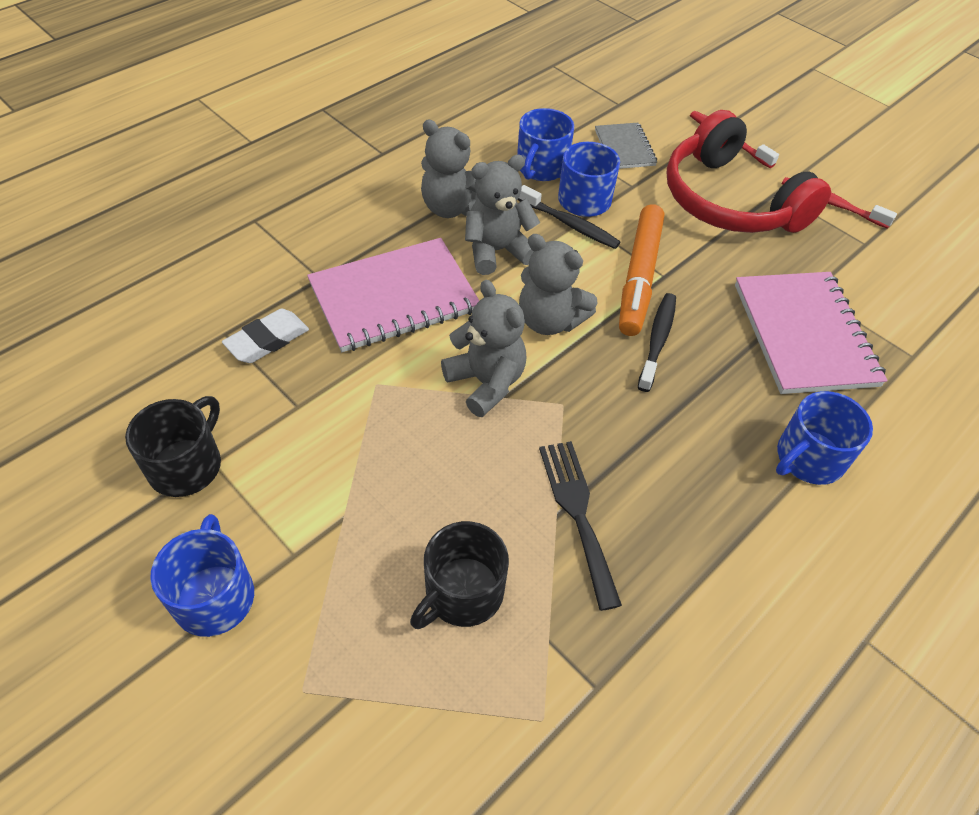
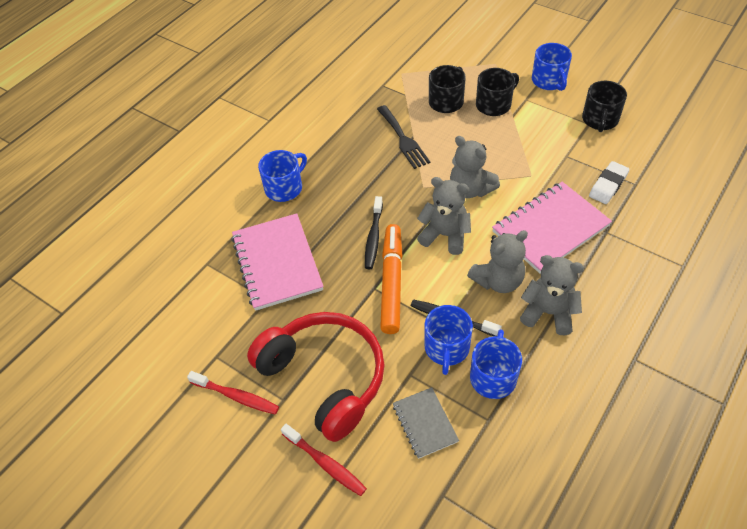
camera: 175 degrees right, 0 degrees up
(366, 557) = (494, 105): none -> black mug

